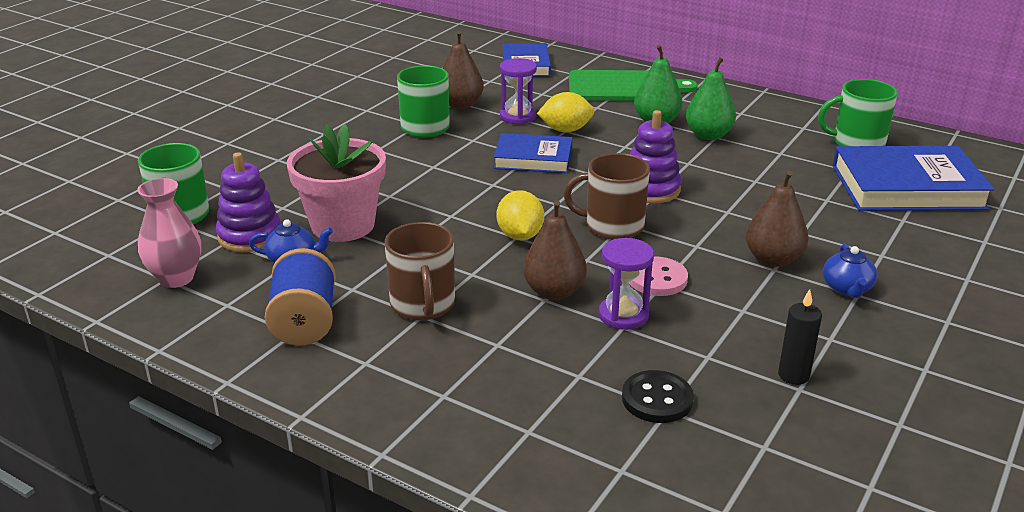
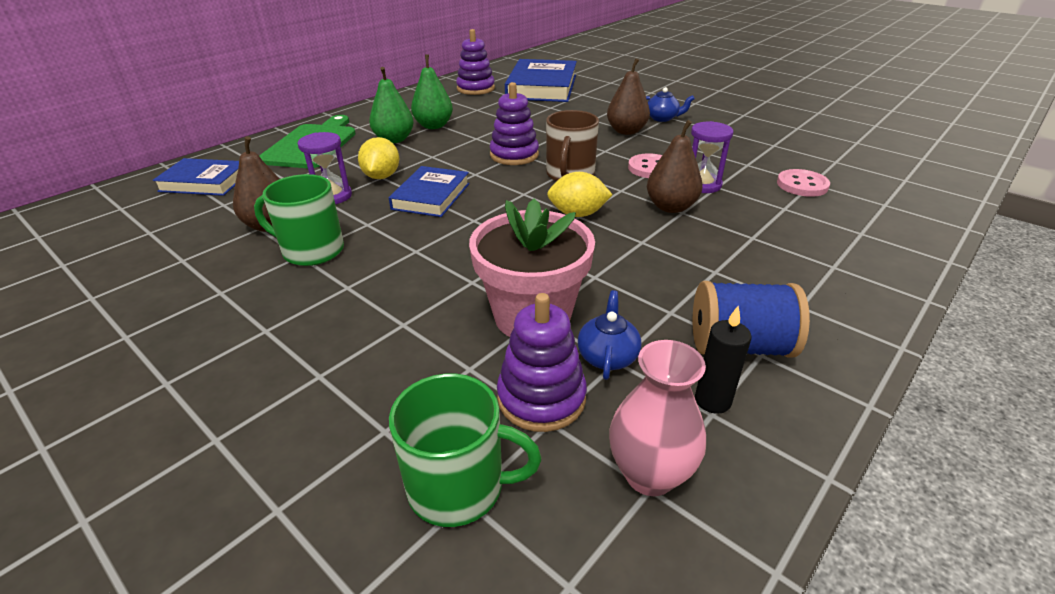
camera: 80 degrees left, 5 degrees up
(423, 305) = (697, 270): brown mug -> none
(657, 399) = (802, 185): black button -> pink button
(793, 375) = (760, 144): black candle -> black candle (712, 400)
(857, 143) = (475, 88): green mug -> purple stacking toy

